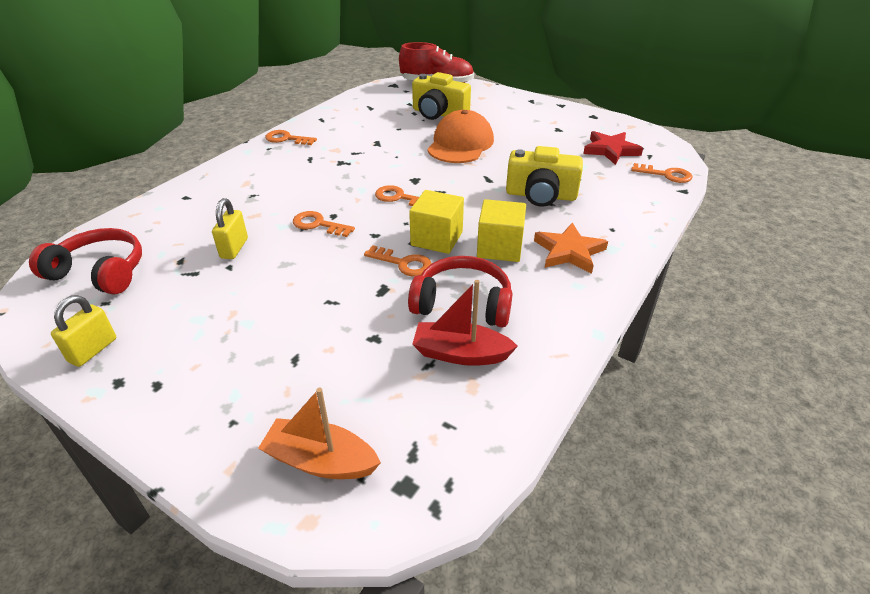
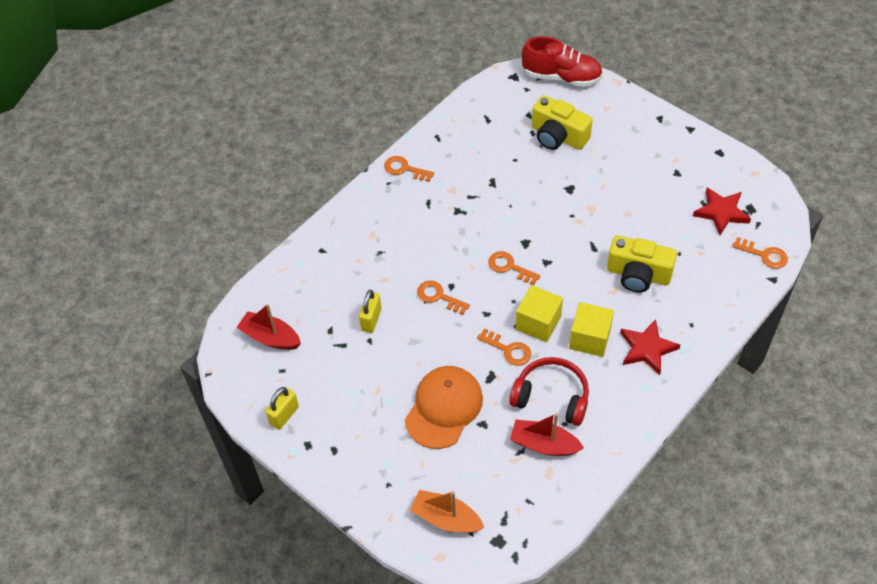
camera: 10 degrees right, 15 degrees up
(100, 272) = (270, 337): red headphones -> red boat
(460, 144) = (574, 190): orange cap -> orange cap (444, 408)
(569, 252) = (647, 349): orange star -> red star

